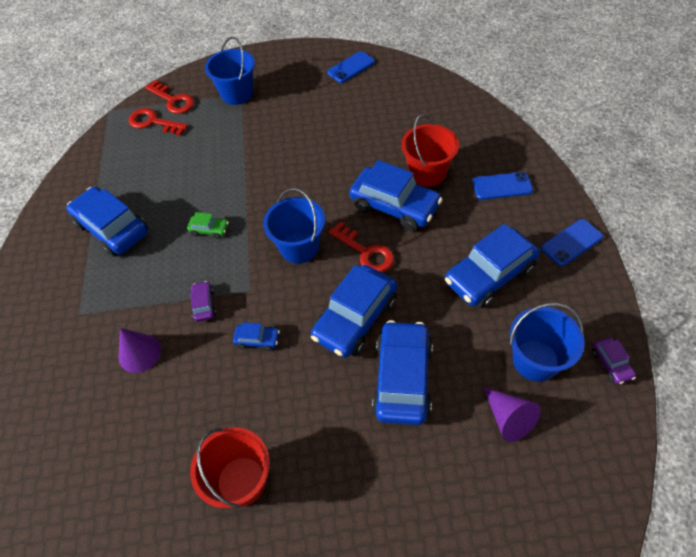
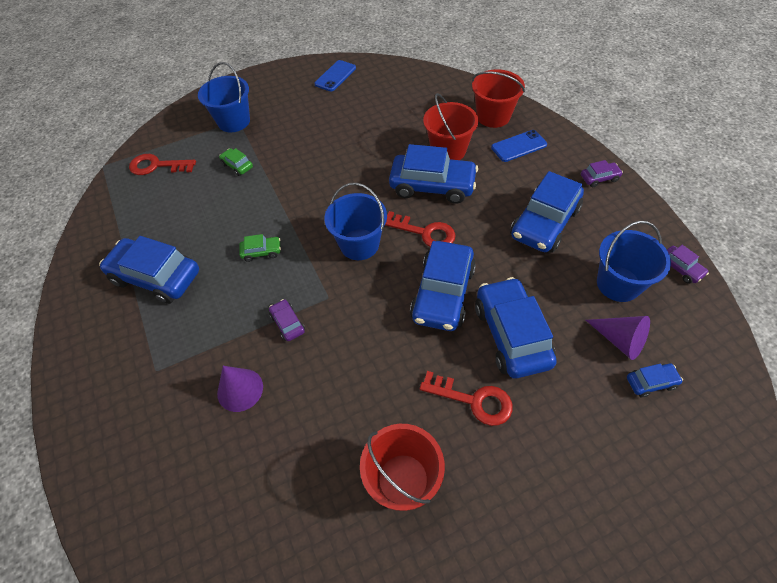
camera: 20 degrees left, 0 degrees up
(173, 100) = (169, 141): red key -> red key (473, 400)
(222, 139) = (237, 166): none -> green car
(257, 340) = (357, 341): blue car -> blue car (651, 382)
(490, 147) = (493, 116): none -> red bucket
(571, 242) = (599, 178): blue phone -> purple car

